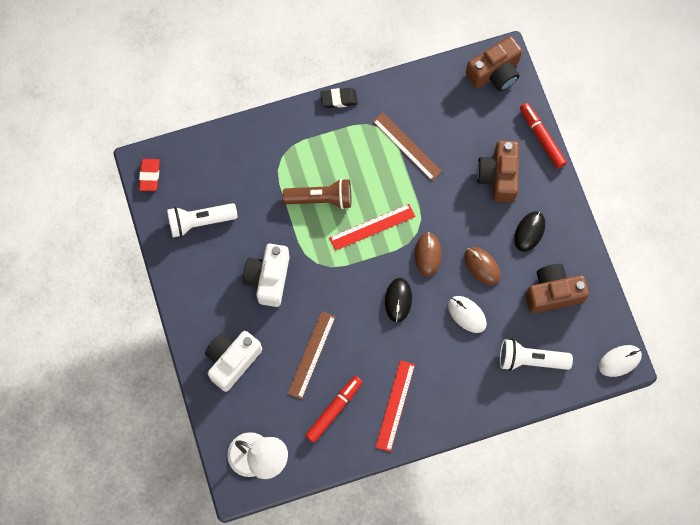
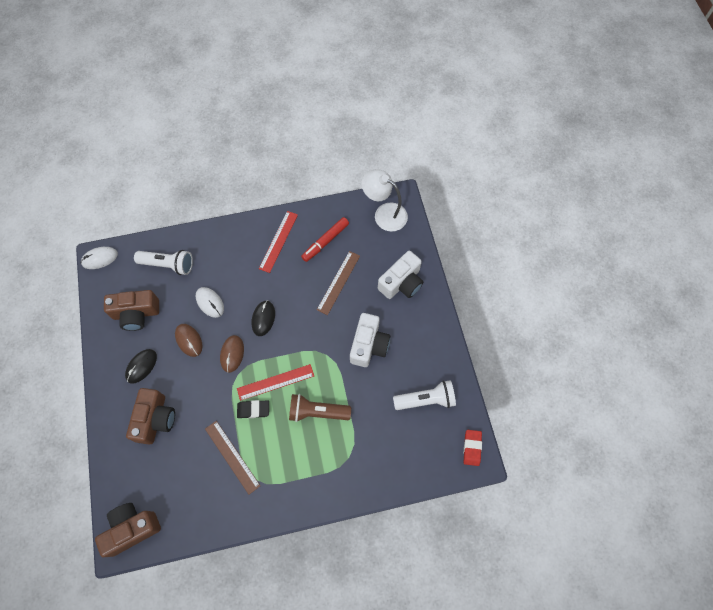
camera: 175 degrees left, 5 degrees down
(339, 99) = (289, 513): black eraser -> black eraser (253, 410)
(542, 138) = (106, 454): red marker -> none

